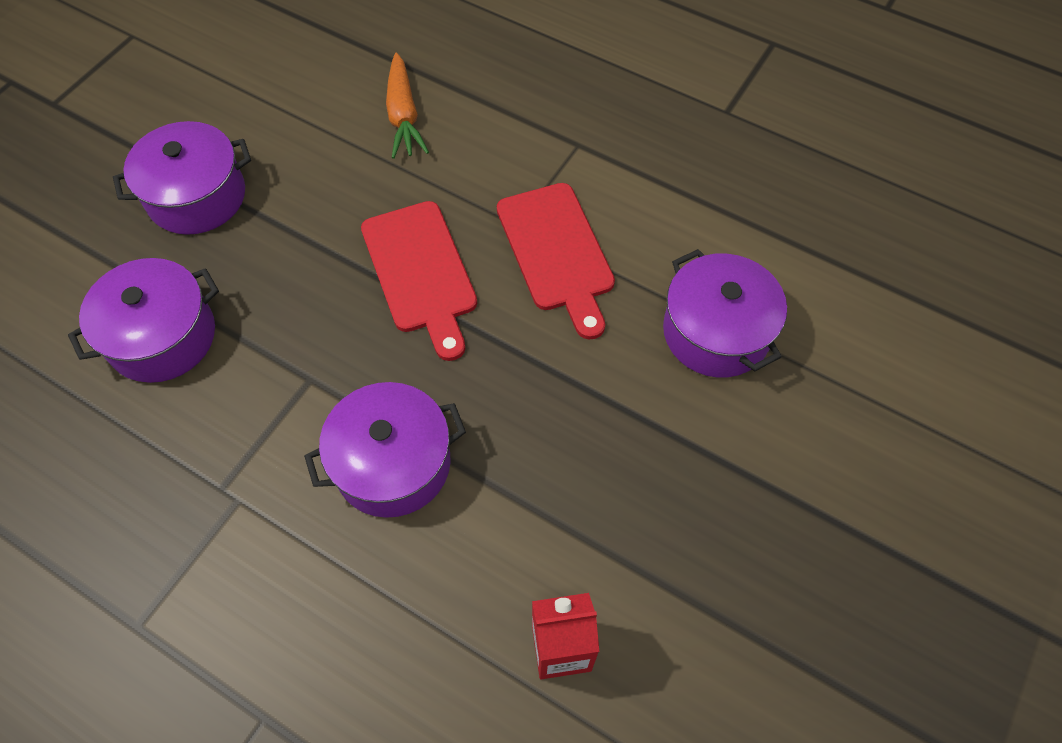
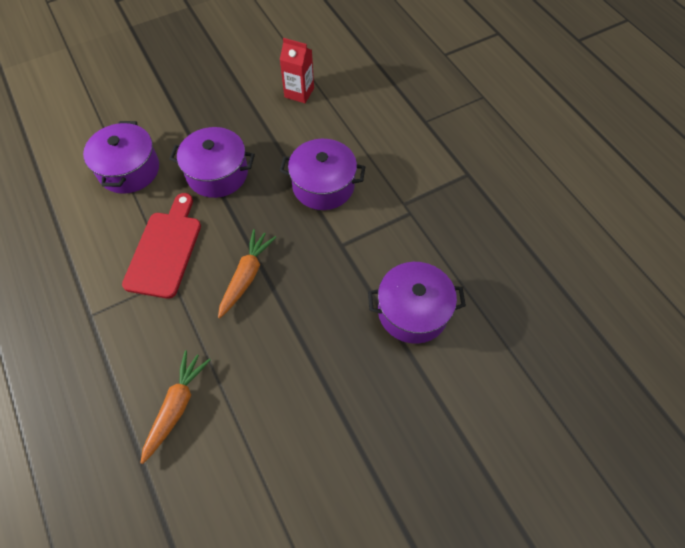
camera: 150 degrees left, 0 degrees up
(197, 197) = (354, 411): purple pot -> purple pot (217, 173)
(421, 272) = (246, 276): red cutting board -> orange carrot

